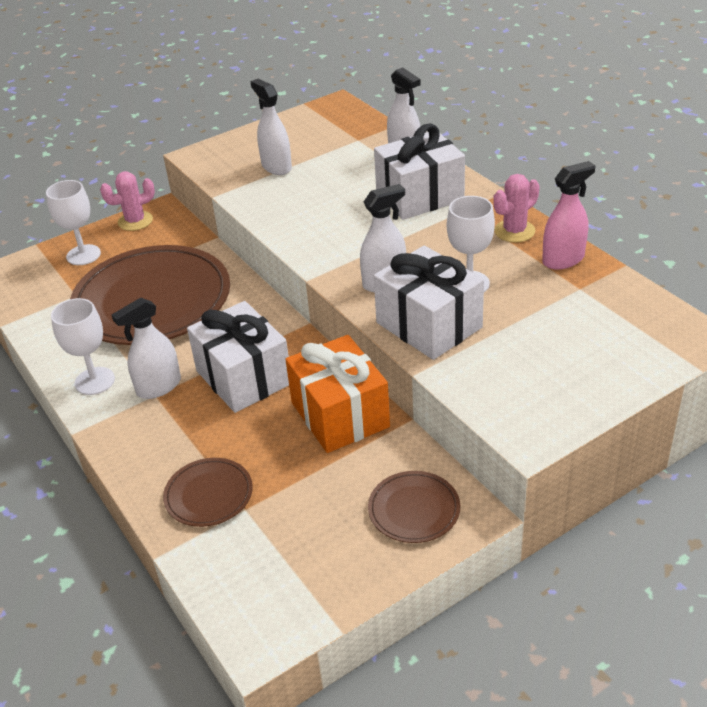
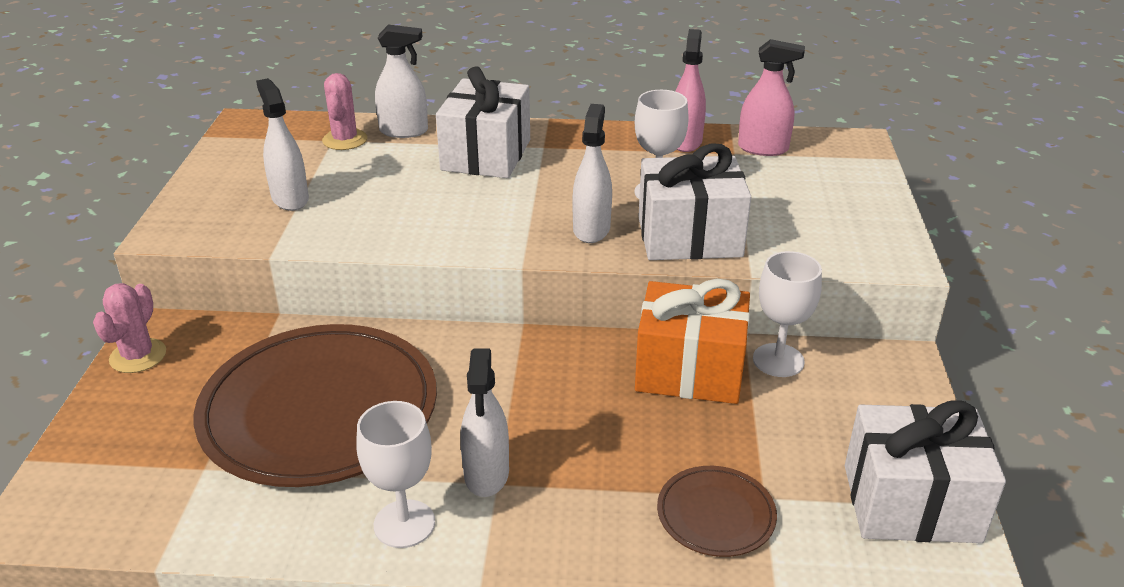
camera: 55 degrees left, 5 degrees down
(83, 255) = (130, 427): white goblet -> white goblet (778, 360)
(244, 377) = (553, 404): white gift -> white gift (911, 503)
(276, 167) = (290, 198): white spray bottle -> white spray bottle turned 60 degrees clockwise
(414, 509) = (868, 389): brown plate -> none
(514, 231) = (613, 141): pink cactus -> pink cactus (345, 140)
(608, 298) = (763, 148): none -> pink spray bottle

